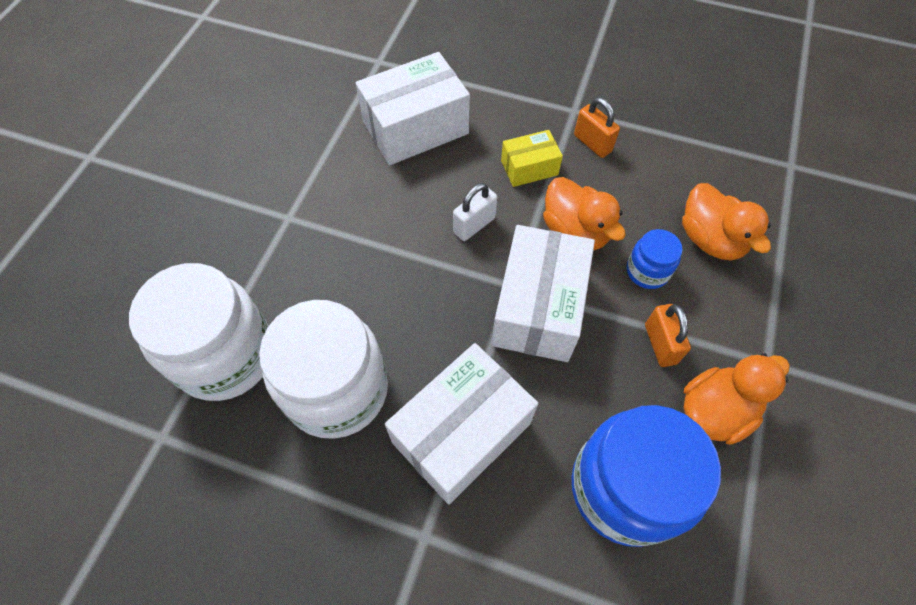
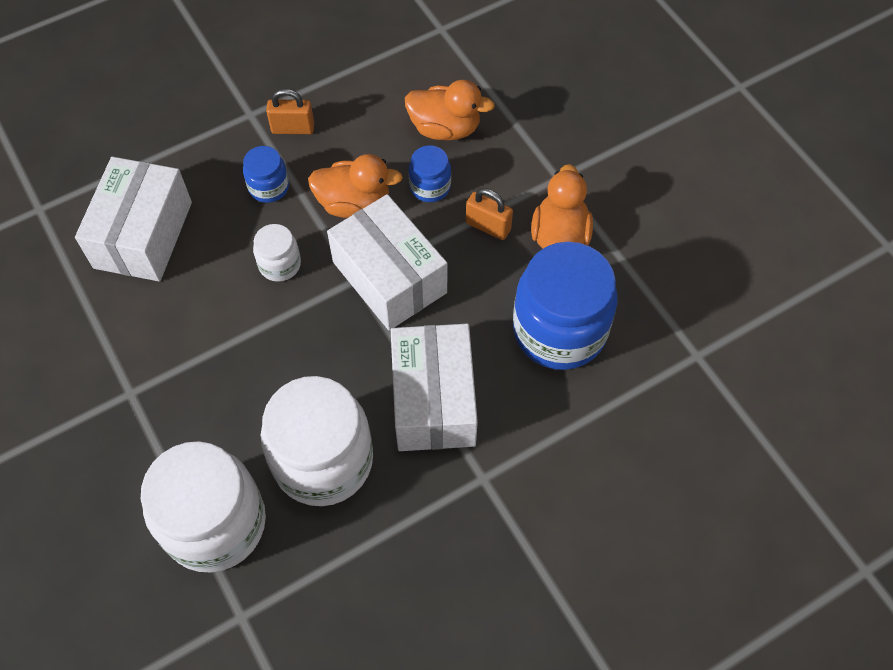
camera: 50 degrees left, 0 degrees up
(474, 225) = (280, 264): white padlock -> white jar
(529, 168) = (269, 187): yellow box -> blue jar

